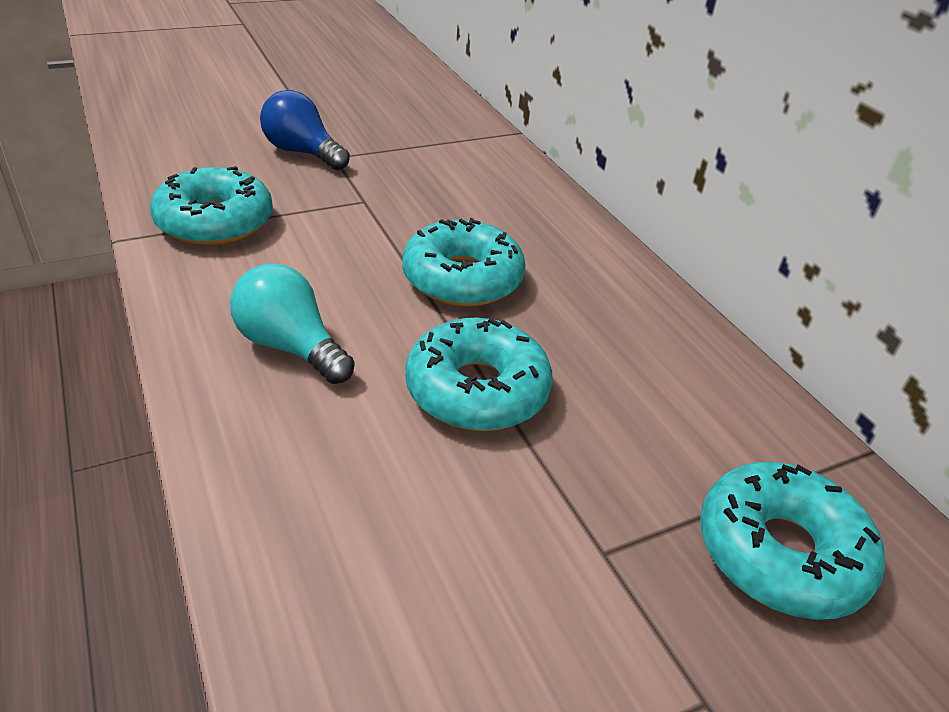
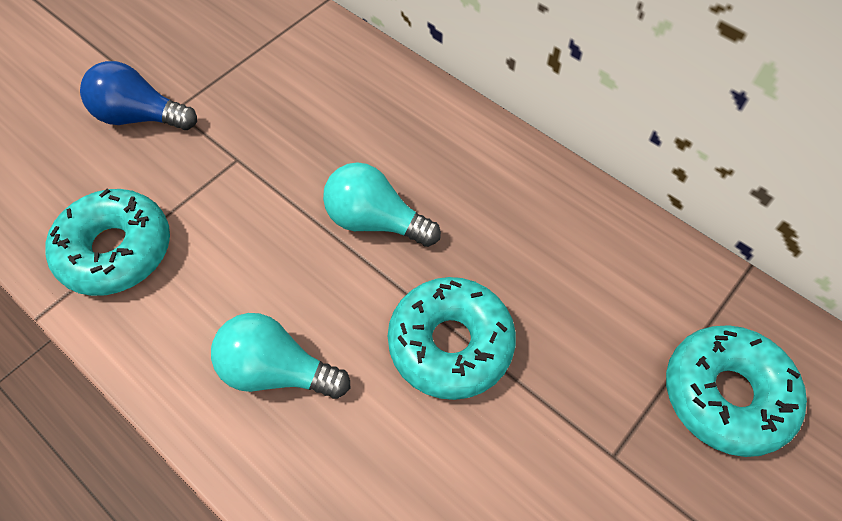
camera: 20 degrees left, 20 degrees up
(462, 278) = (375, 221): turquoise donut -> turquoise light bulb

